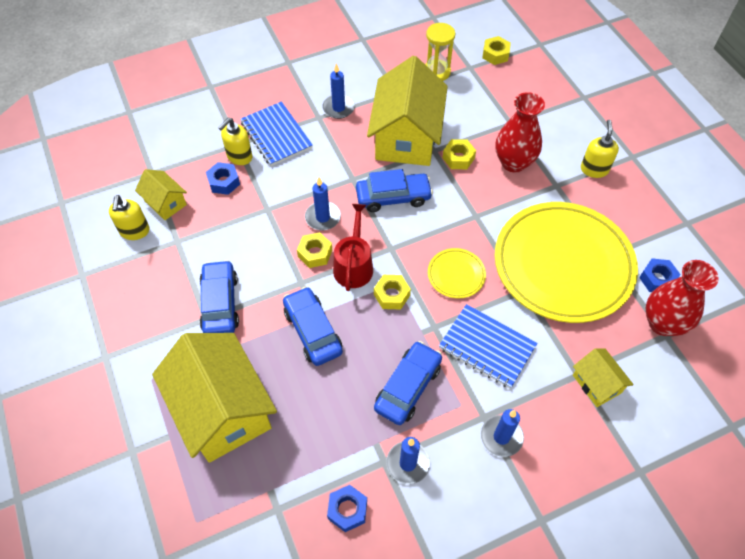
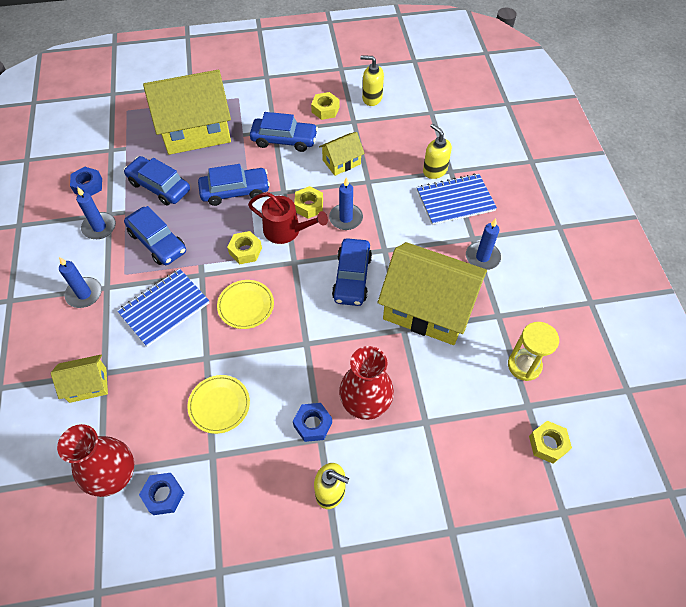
camera: 105 degrees right, 0 degrees up
(165, 203) = (395, 118): yellow house -> yellow house (341, 162)
(224, 182) = (407, 156): blue nut -> blue nut (312, 424)
(326, 418) = (159, 186): none -> blue car
(458, 158) = (386, 349): yellow nut -> yellow nut (325, 110)
(563, 264) = (219, 405): yellow plate -> yellow plate, size x0.41

